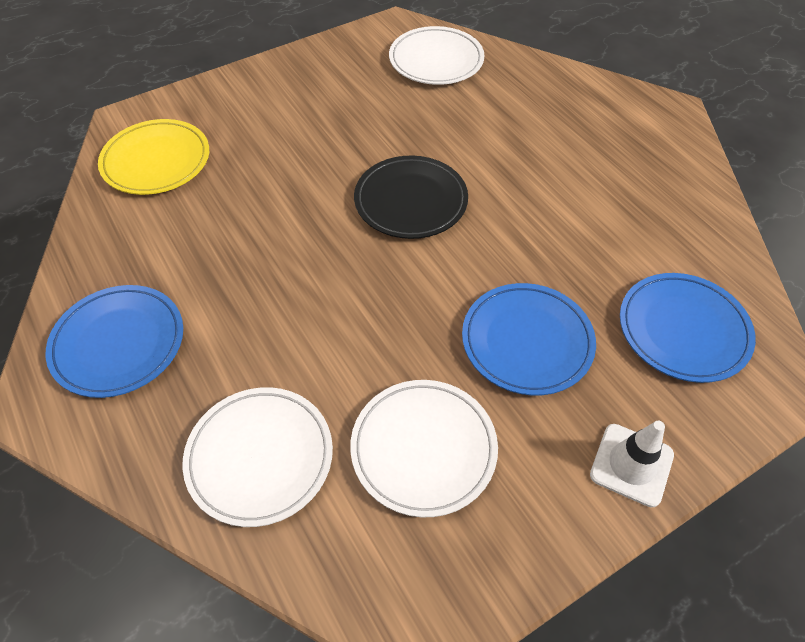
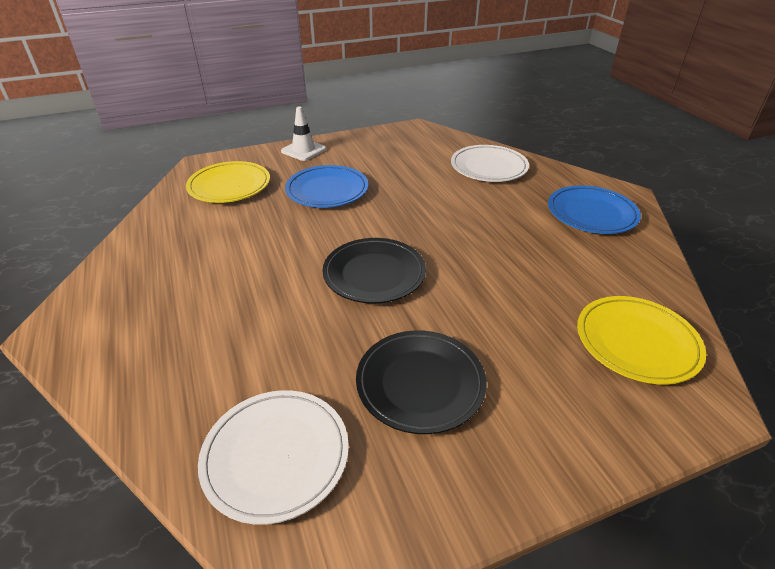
camera: 170 degrees left, 15 degrees down
(348, 109) = (420, 383): none -> black plate
(423, 449) = (403, 162): white plate -> none
(683, 330) = (229, 186): blue plate -> yellow plate

